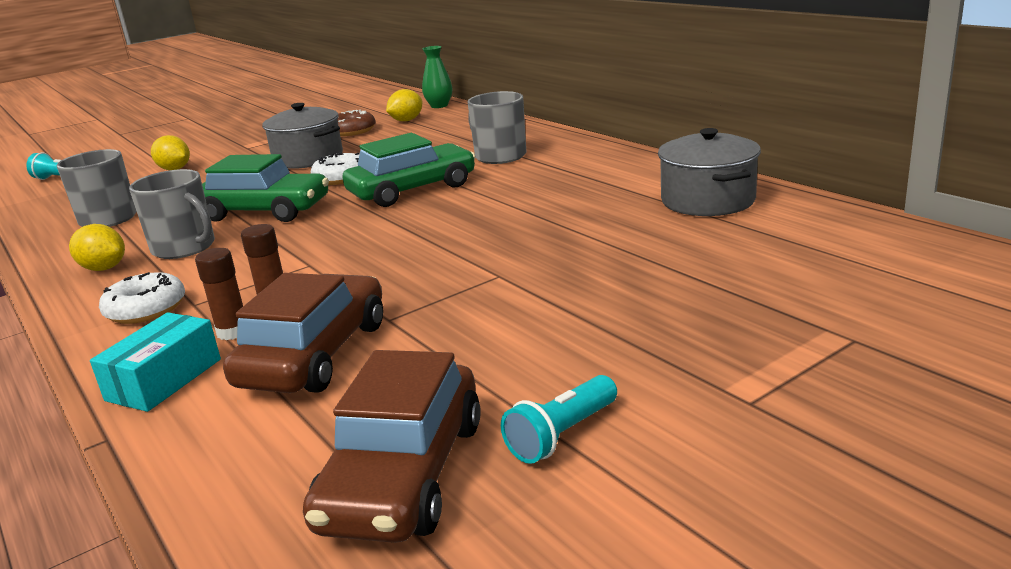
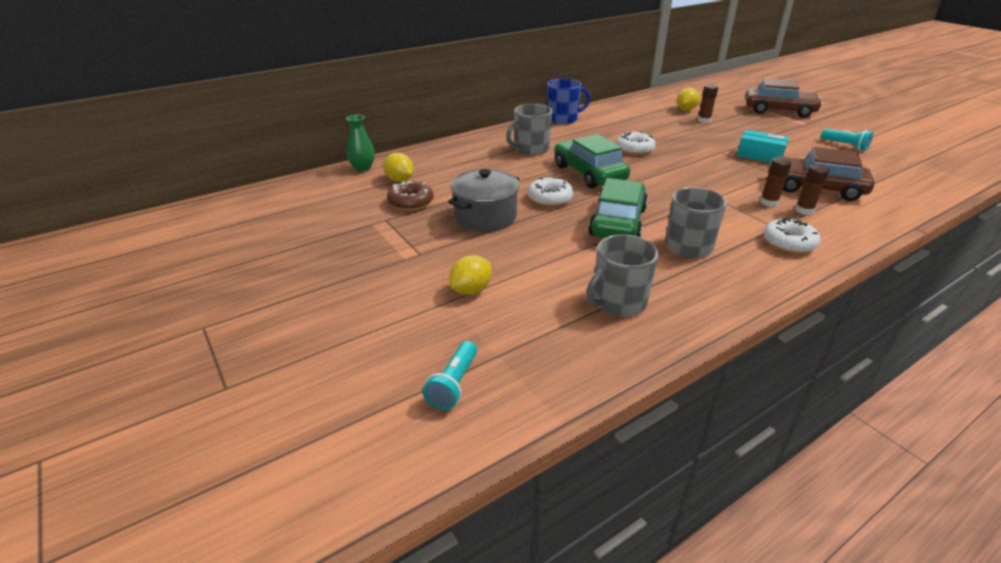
camera: 90 degrees left, 10 degrees up
(104, 268) = (731, 275): yellow lemon -> yellow lemon (686, 109)
(164, 379) = (860, 222): turquoise box -> turquoise box (759, 155)
(404, 474) = (885, 167): brown car -> brown car (779, 110)
(506, 210) = (634, 149): none -> white donut
(636, 160) = (563, 119): none -> blue mug
(687, 263) = (704, 120): none -> brown glue stick
(708, 200) = (631, 111): grey pot -> none

